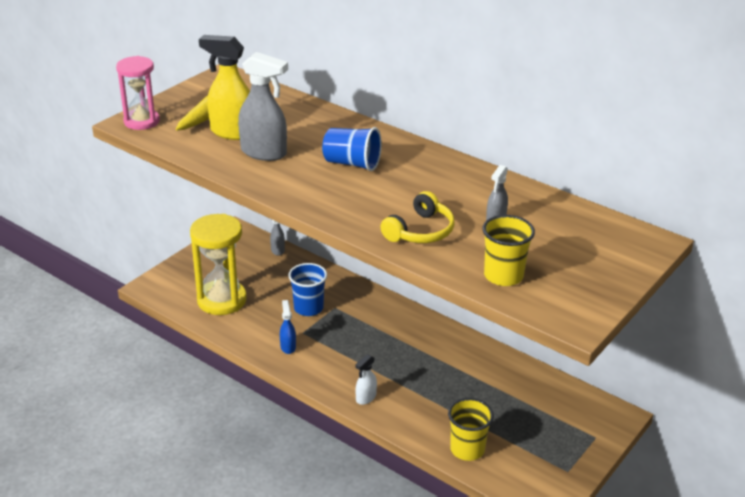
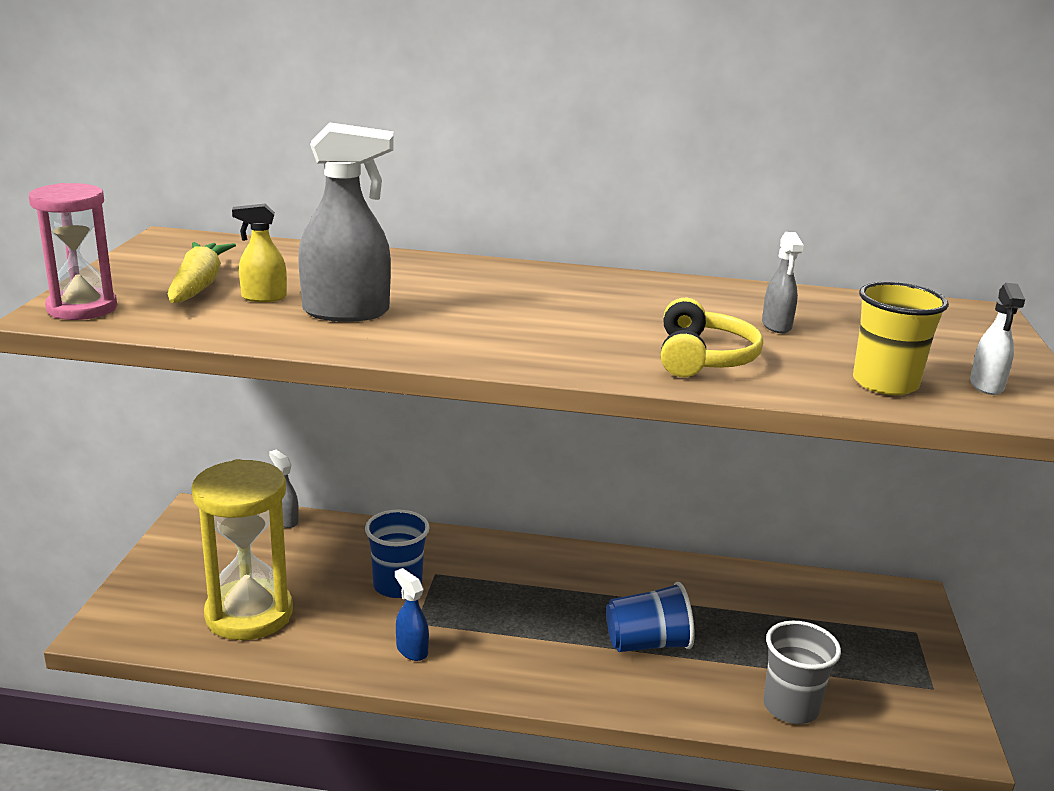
camera: 30 degrees left, 10 degrees down
(232, 132) = (263, 297): yellow spray bottle -> yellow spray bottle, size x0.53
(352, 163) = (499, 302): blue cup -> blue cup (647, 644)
(365, 398) = (590, 685): white spray bottle -> white spray bottle (986, 386)
(467, 449) = (790, 707): yellow cup -> grey cup

